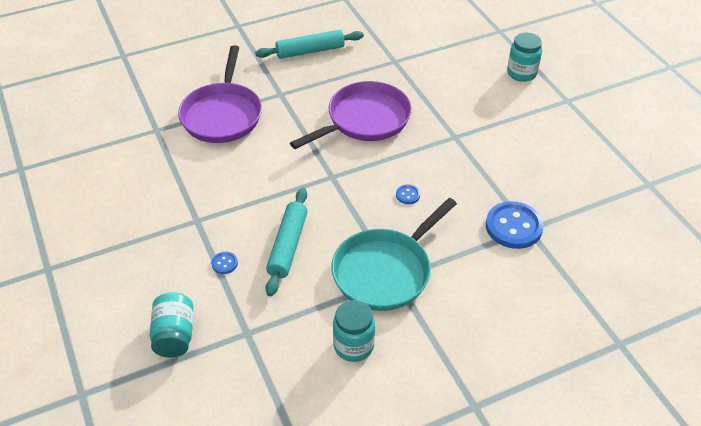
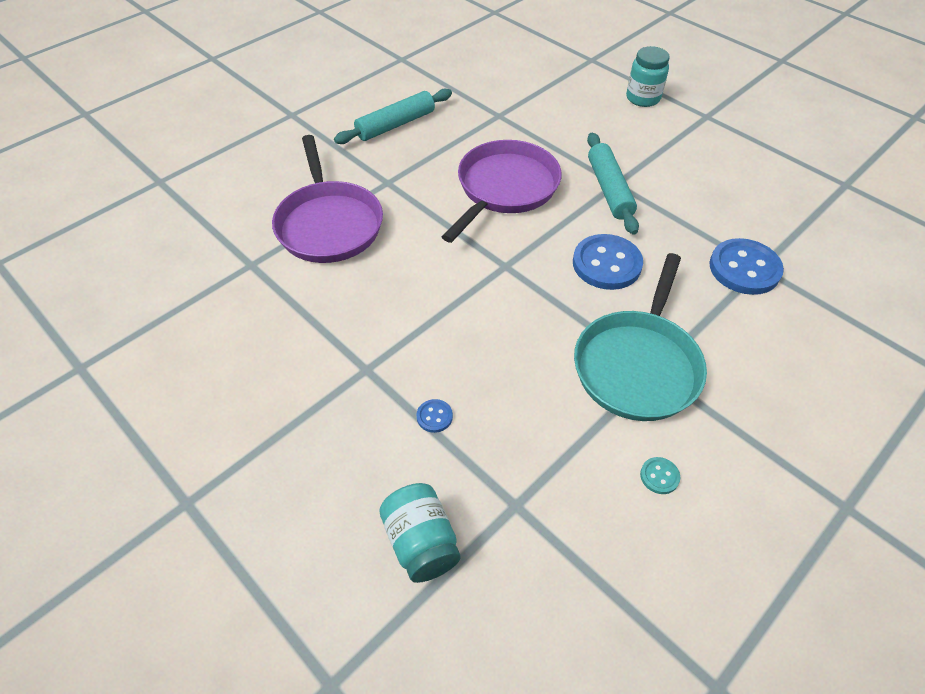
camera: 20 degrees left, 5 degrees up
(287, 246) = (502, 368): turquoise rolling pin -> turquoise rolling pin (609, 189)
(353, 346) = (659, 476): turquoise jar -> turquoise button
(408, 195) = (606, 264): blue button -> blue button, size x2.25

